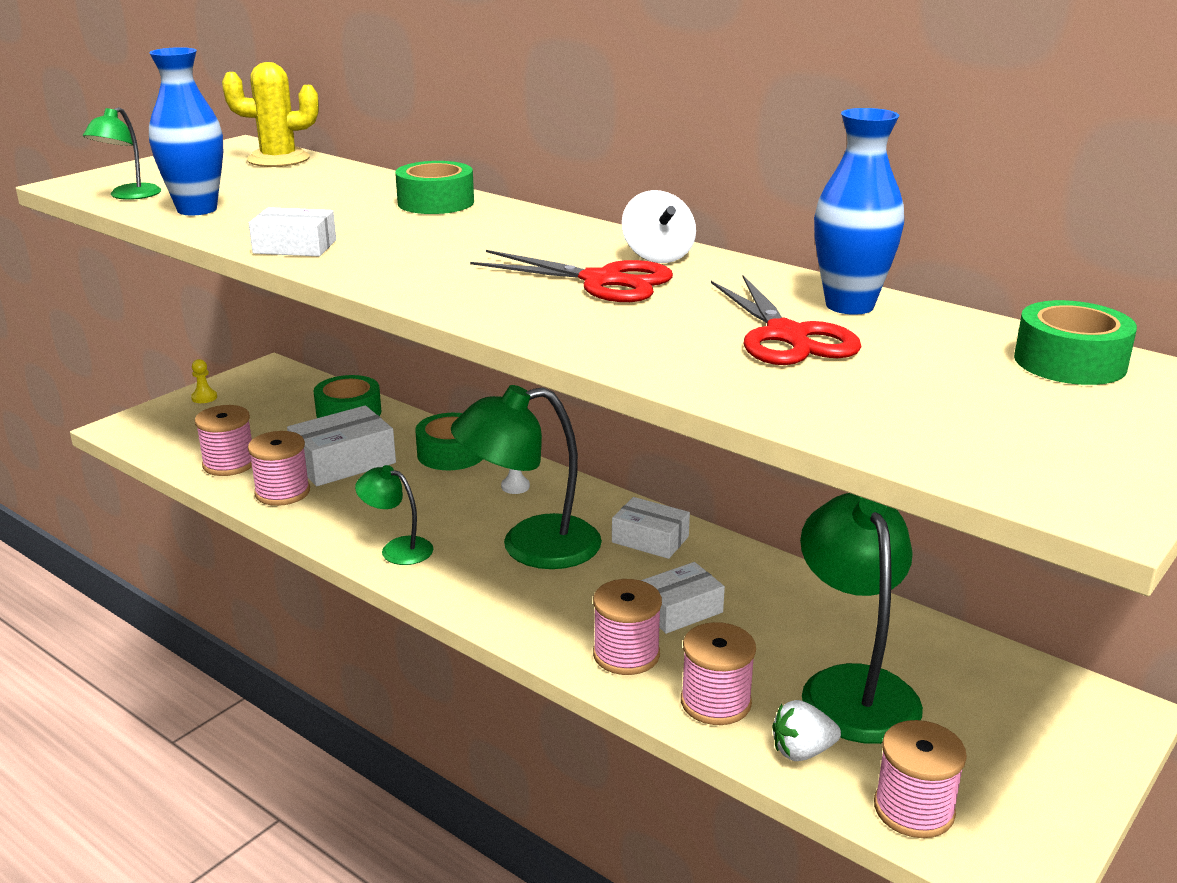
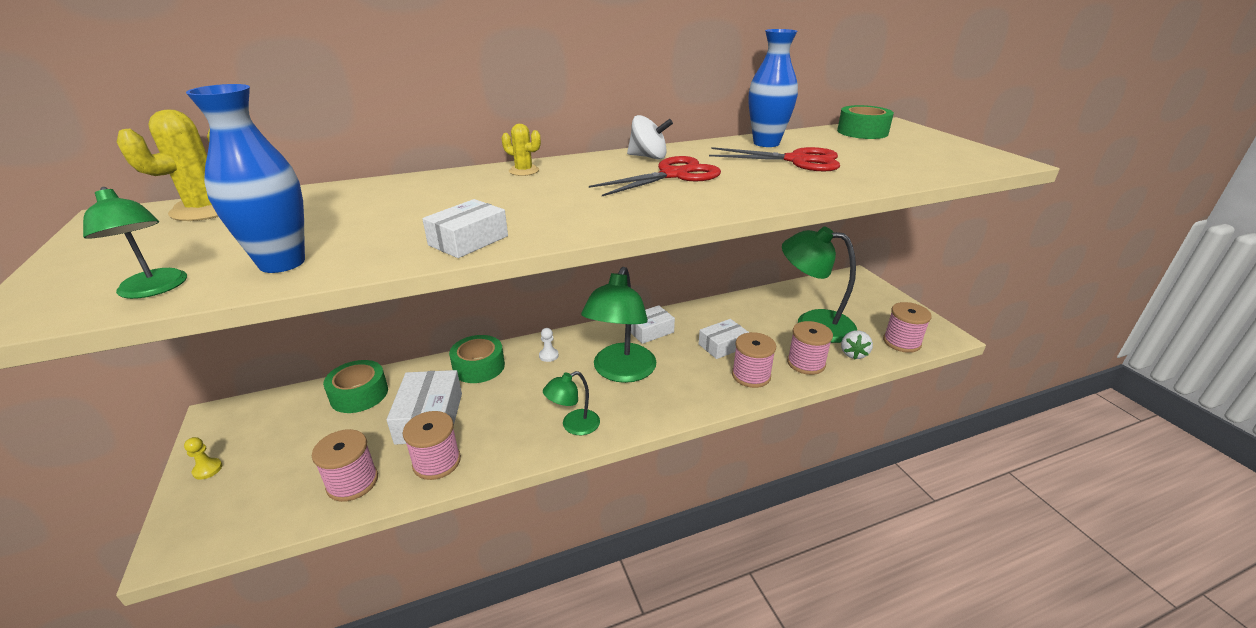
camera: 60 degrees left, 5 degrees up
(436, 202) = (448, 183): green tape -> none
(514, 218) = (524, 171): none -> yellow cactus
(680, 610) = (722, 345): white box -> white box turned 60 degrees clockwise

